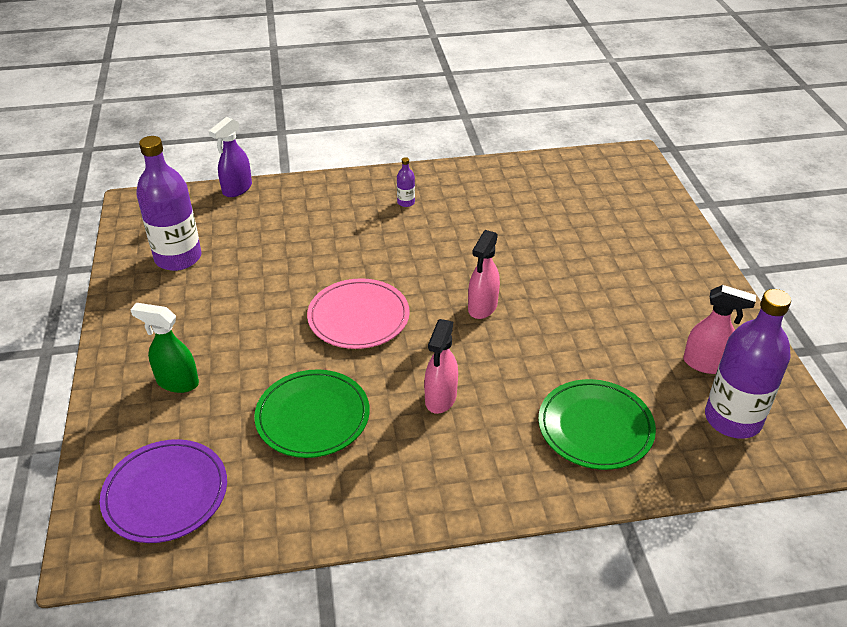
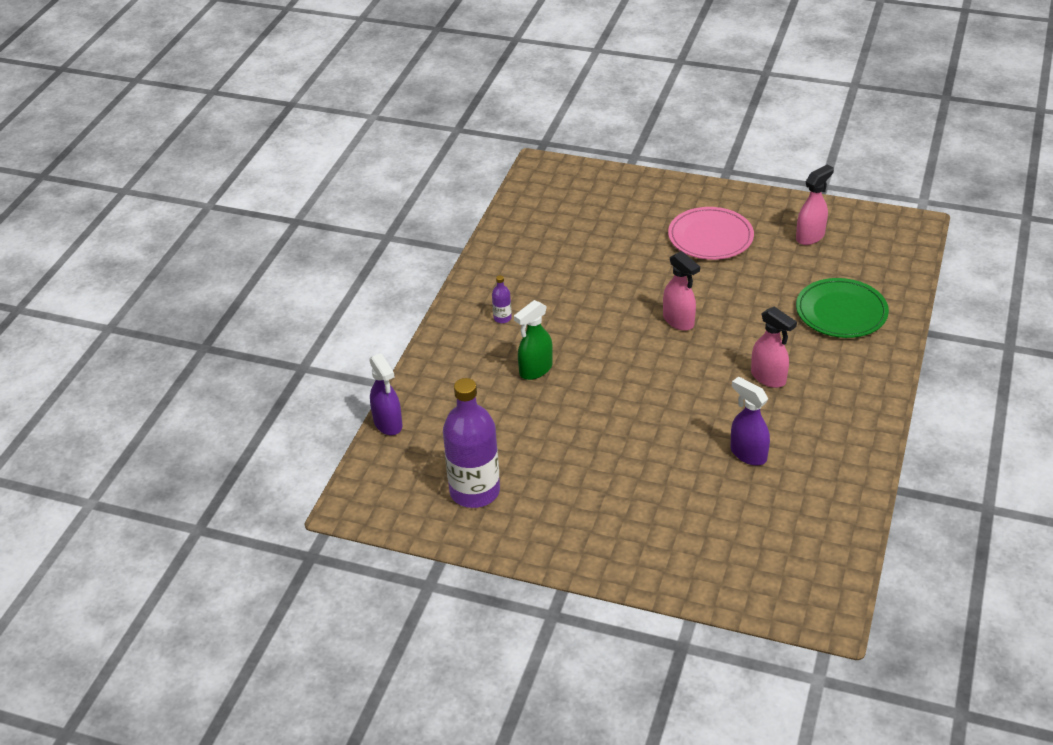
camera: 60 degrees left, 0 degrees up
(165, 493) = (786, 560): purple plate -> none
(177, 382) = (657, 527): green spray bottle -> green spray bottle (535, 370)
(312, 417) = (748, 454): green plate -> purple spray bottle
(358, 317) = (644, 394): pink plate -> pink plate (710, 237)
(732, 419) = (868, 248): purple bottle -> none

